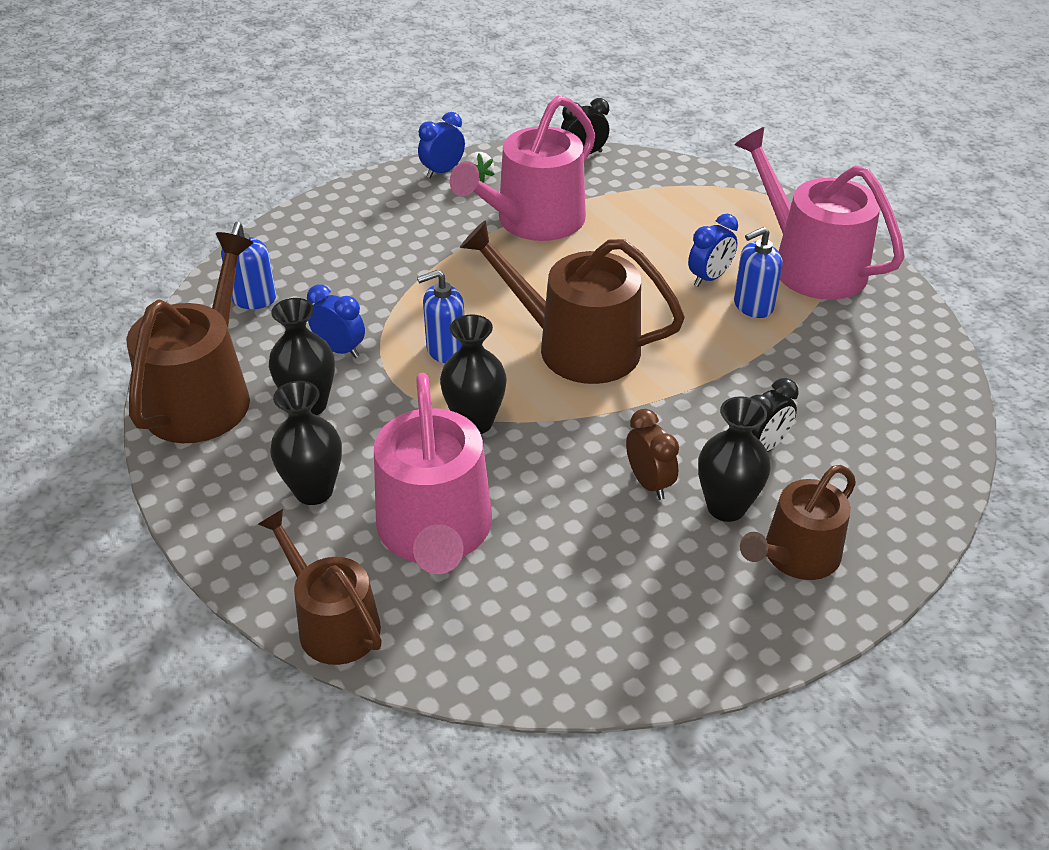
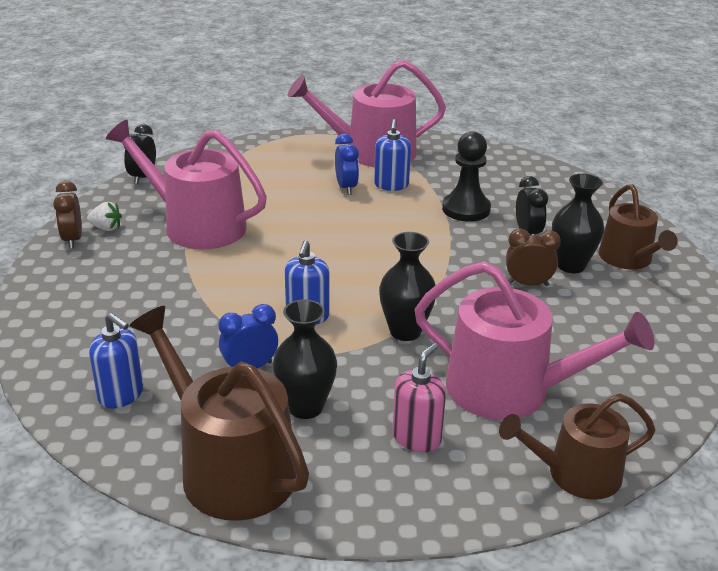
camera: 60 degrees left, 10 degrees down
(314, 491) = (417, 437): black vase -> pink soap dispenser
(442, 171) = (73, 240): blue clock -> brown clock
(533, 221) = (196, 225): pink watering can -> pink watering can turned 135 degrees clockwise
(576, 346) = (363, 260): brown watering can -> none
(763, 380) = (466, 209): none -> black pawn

